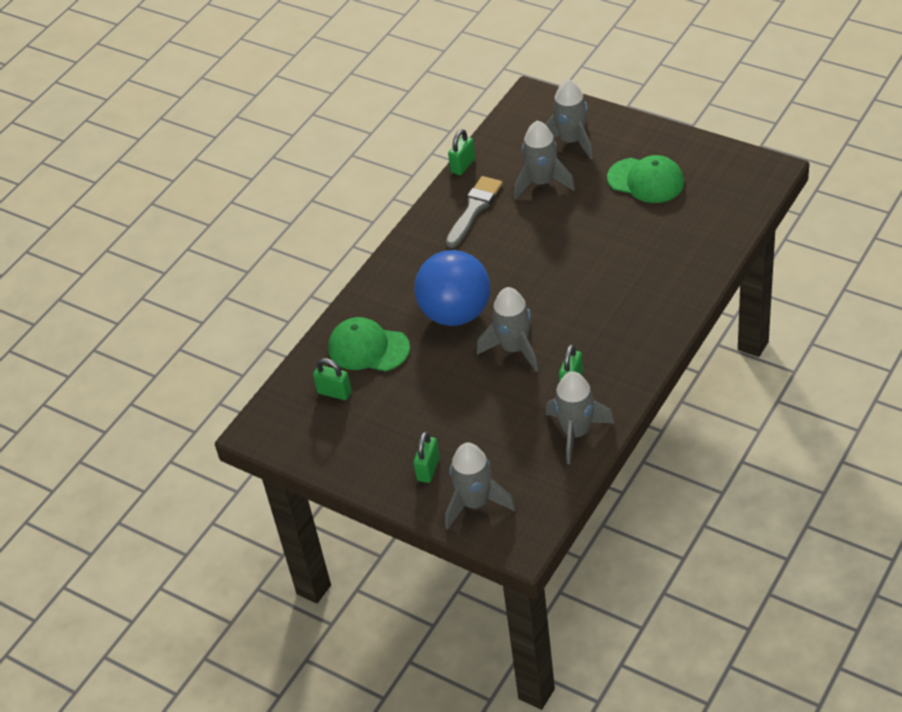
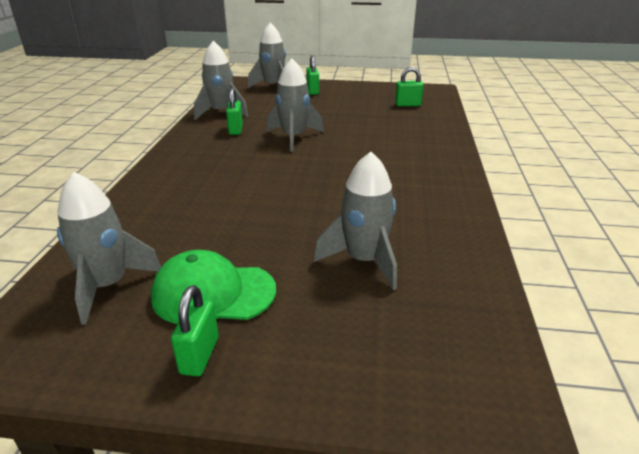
camera: 150 degrees right, 15 degrees down
(368, 348) = (410, 122): green cap -> none
(455, 313) = (361, 146): blue ball -> none
(463, 165) = (489, 260): green padlock -> green padlock (199, 355)
(474, 209) = (422, 217): grey brush -> none
(571, 141) = (362, 331): grey rocket -> grey rocket (108, 286)

